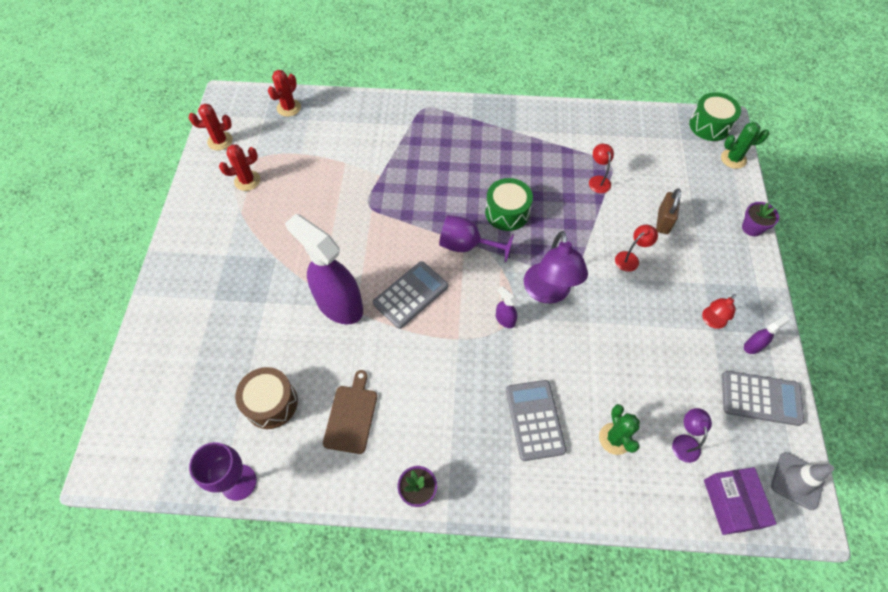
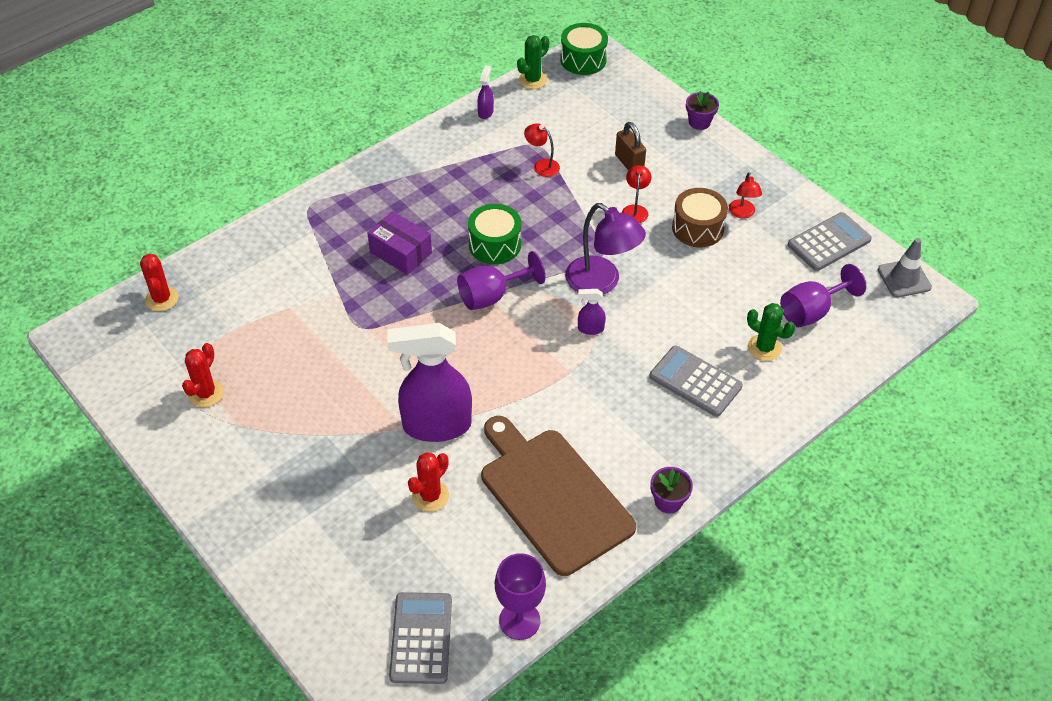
camera: 45 degrees left, 10 degrees down
(220, 141) = (124, 380): red cactus -> red cactus (430, 496)
(271, 403) = (472, 544): brown drum -> brown drum (697, 228)
(351, 416) = (552, 496): brown cutting board -> brown cutting board, size x1.97
(410, 295) = (490, 370): grey calculator -> grey calculator (421, 638)
(684, 442) = (811, 312): purple lamp -> purple goblet
(731, 503) = (880, 327): purple box -> purple box (400, 252)
(733, 159) = (630, 76): green cactus -> green cactus (532, 80)
(753, 346) = (788, 210): purple spray bottle -> purple spray bottle (485, 112)

